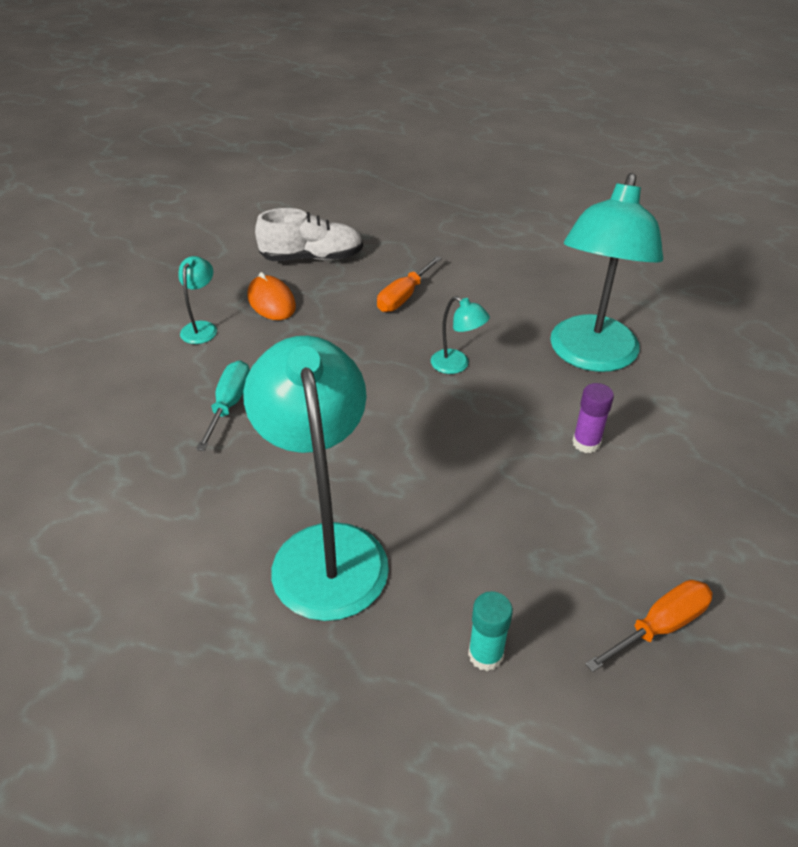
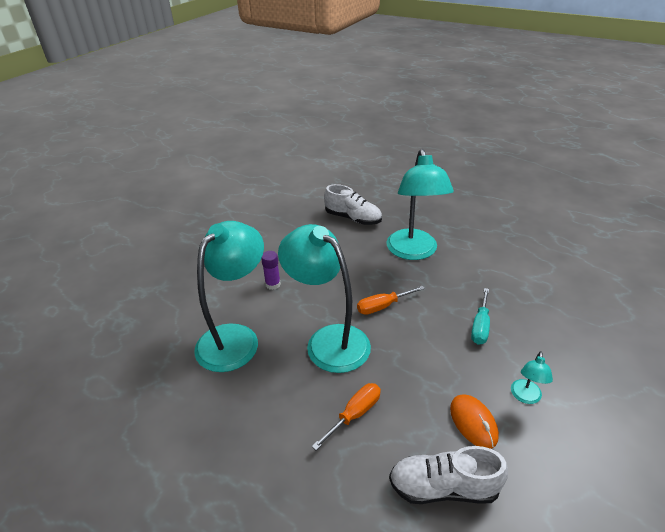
camera: 170 degrees left, 5 degrees down
(457, 365) = (328, 340): turquoise lamp -> turquoise lamp, size x2.36
(485, 654) = (353, 218): turquoise glue stick -> white shoe
(659, 626) = (286, 220): orange screwdriver -> orange screwdriver (383, 306)

